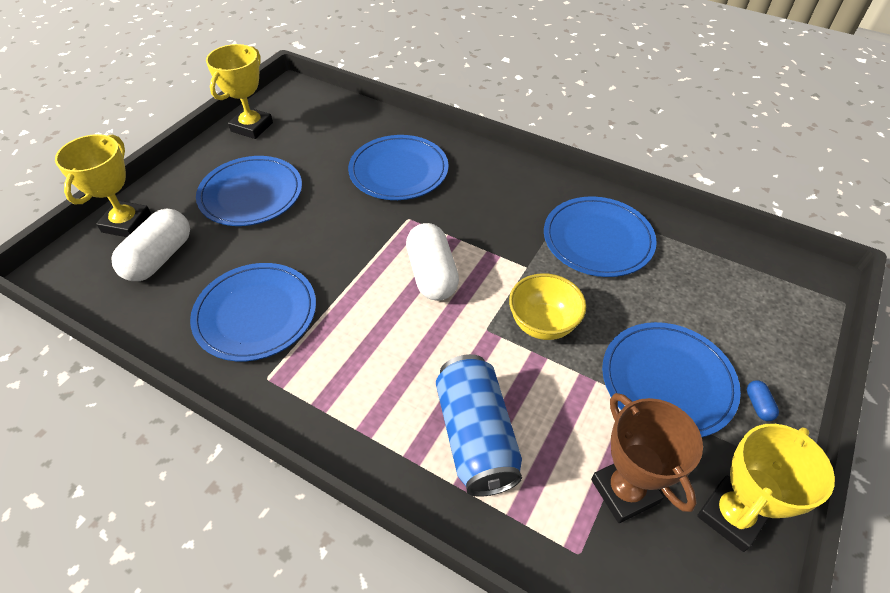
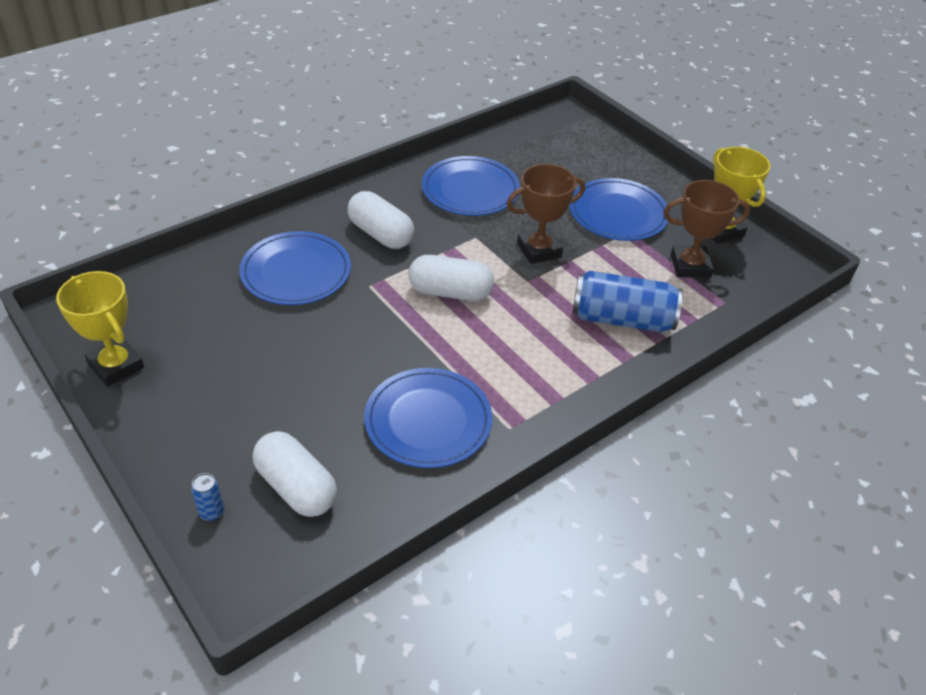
camera: 70 degrees left, 5 degrees down
(127, 223) = (212, 512): yellow trophy -> blue can
(251, 194) = (244, 391): blue plate -> none
(482, 201) = (380, 234): none -> white capsule
(542, 324) = (539, 250): yellow bowl -> brown trophy
(758, 405) = (653, 185): blue capsule -> none

